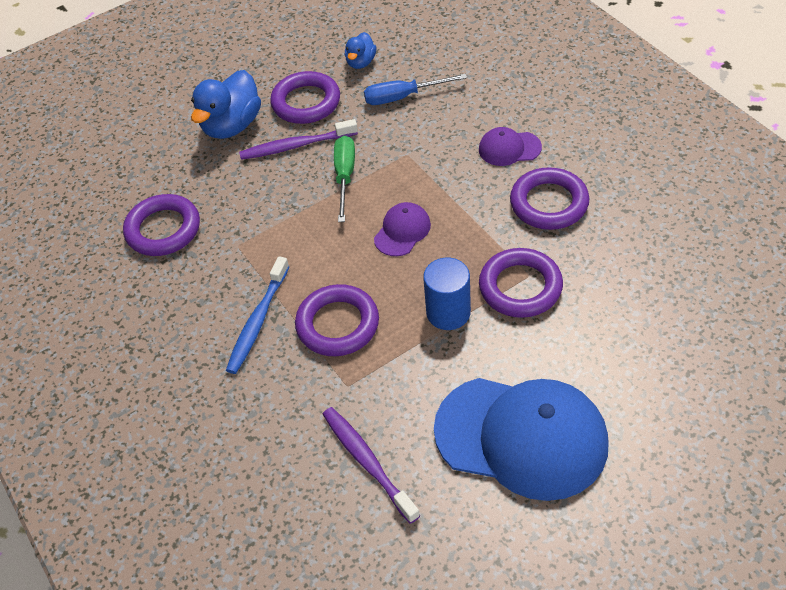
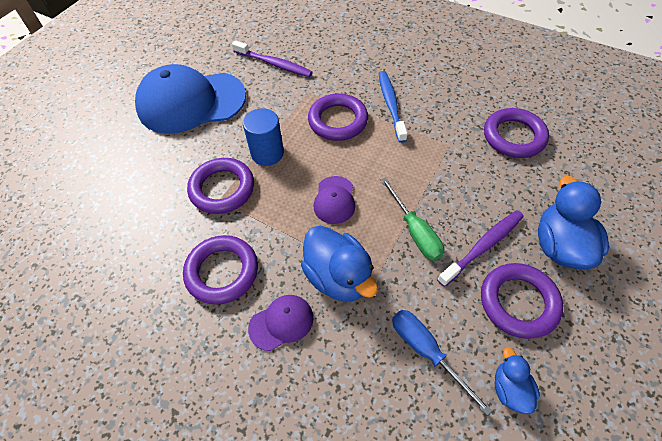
camera: 150 degrees right, 5 degrees up
(403, 97) = (426, 351): blue screwdriver -> blue screwdriver turned 90 degrees counterclockwise
(440, 164) = (338, 277): none -> blue duck

